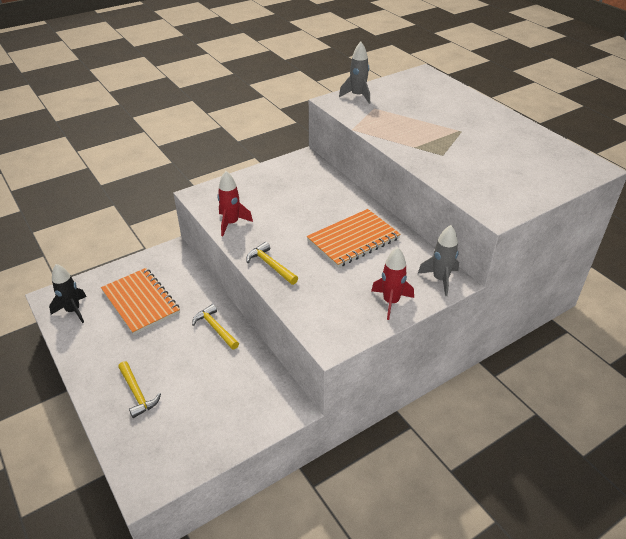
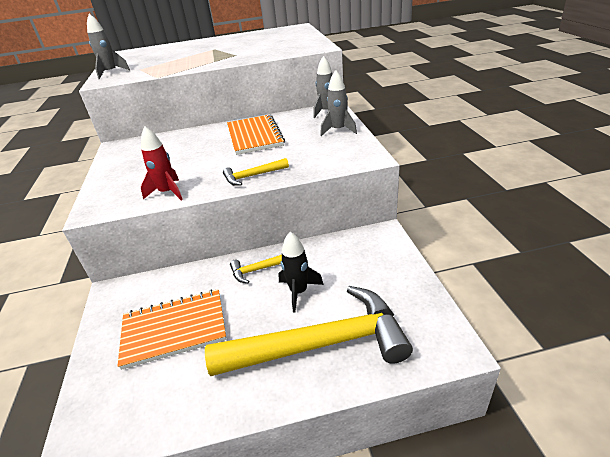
camera: 65 degrees left, 5 degrees down
(73, 311) = (131, 410): black rocket -> black rocket (298, 292)
(137, 393) = (321, 344): yellow hammer -> yellow hammer, size x2.30
(391, 302) = (338, 130): red rocket -> grey rocket

